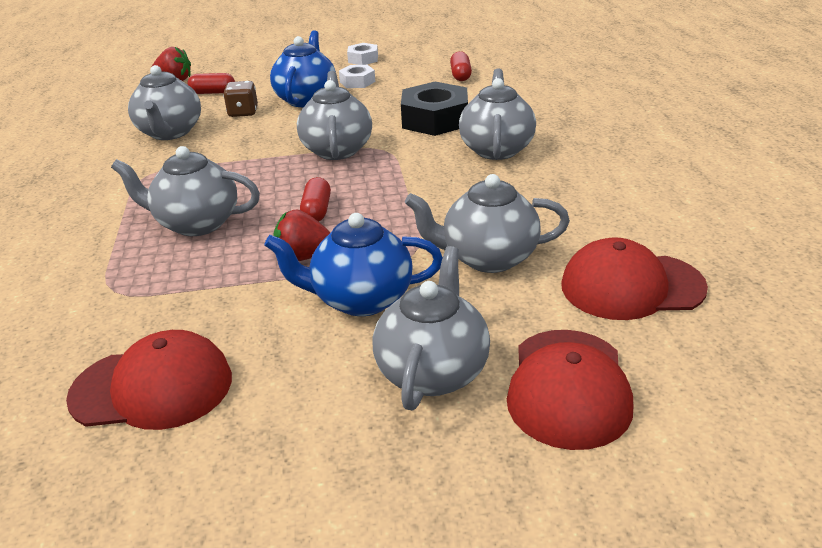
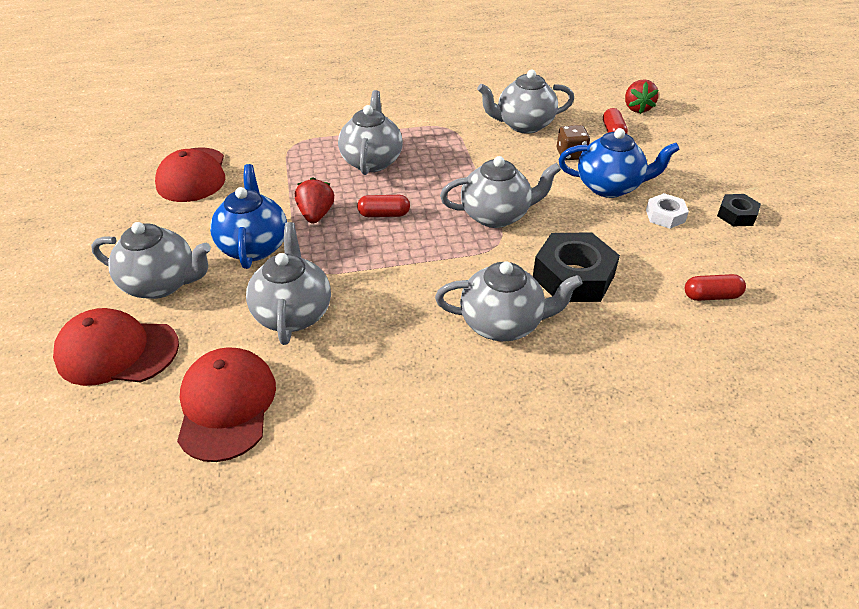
camera: 85 degrees right, 10 degrees up
(363, 59) = (736, 215): white nut -> black nut

